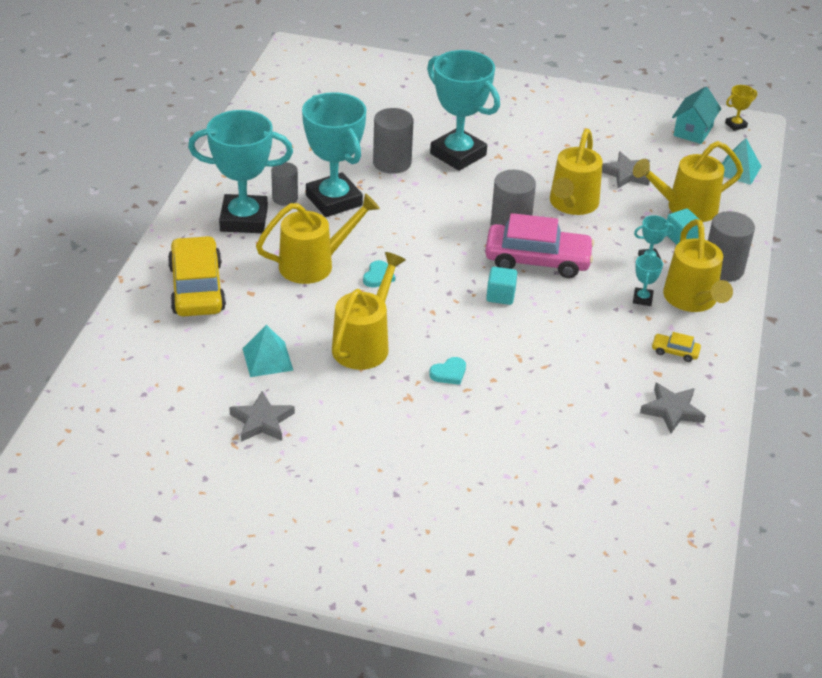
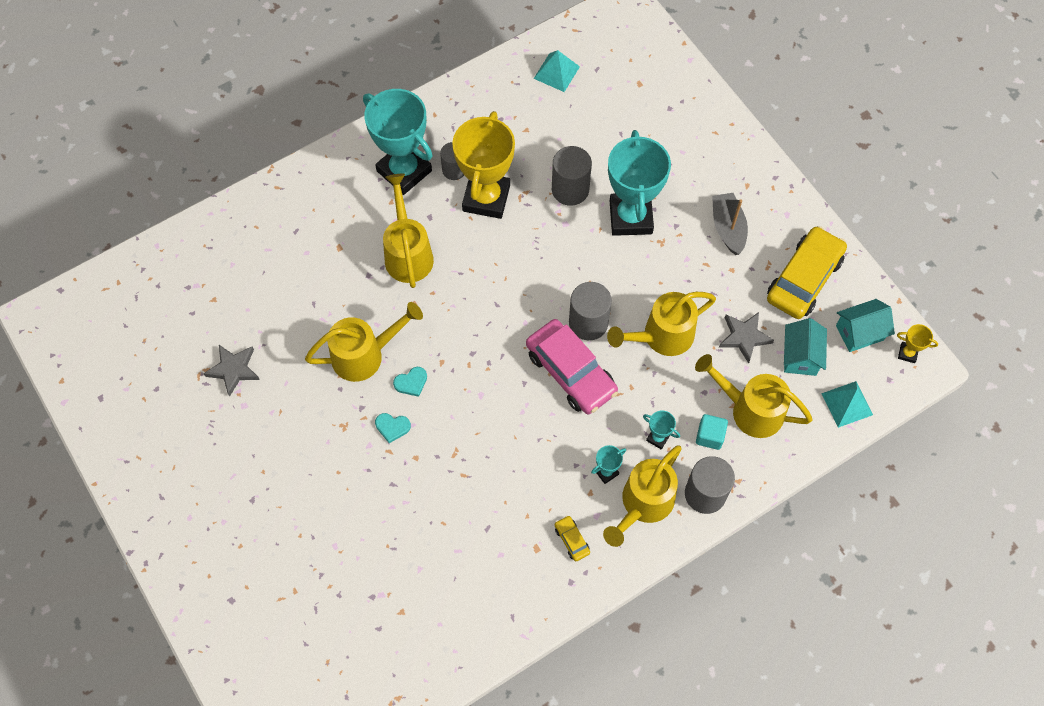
camera: 45 degrees right, 25 degrees up
(197, 288) = (309, 216): yellow car -> yellow car (804, 279)
(267, 359) = (290, 318): turquoise pyramid -> turquoise pyramid (556, 72)
(314, 264) = (408, 253): yellow watering can -> yellow watering can turned 120 degrees counterclockwise
(334, 200) = (486, 198): turquoise trophy -> yellow trophy
(378, 276) = (439, 299): turquoise heart -> turquoise heart (411, 382)
(500, 296) = (505, 385): turquoise cube -> none
(533, 125) = (728, 228): none -> grey boat
(672, 410) = (507, 589): grey star -> none
(675, 163) = (800, 356): none -> turquoise house

